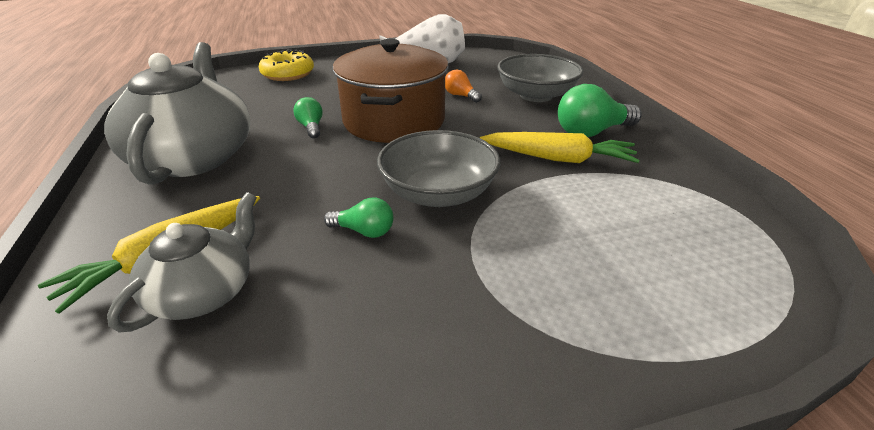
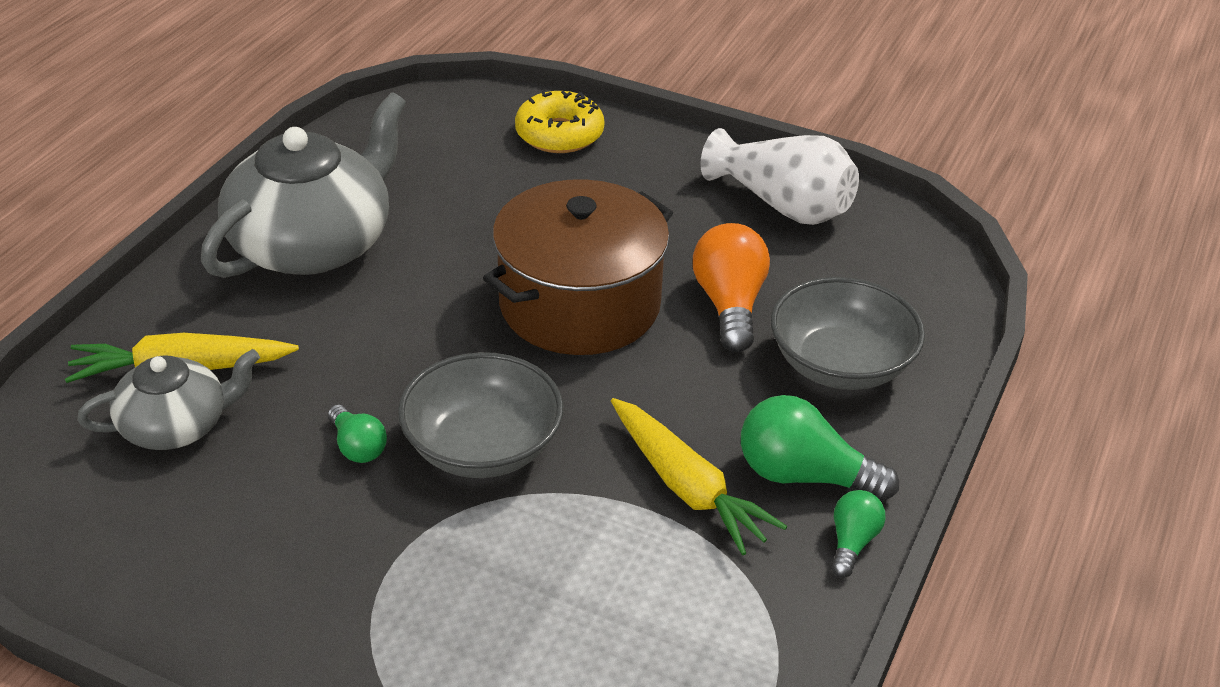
camera: 40 degrees right, 5 degrees up
(311, 127) = (473, 261): green light bulb -> green light bulb (852, 542)
(460, 96) = (729, 305): orange light bulb -> orange light bulb, size x1.78

